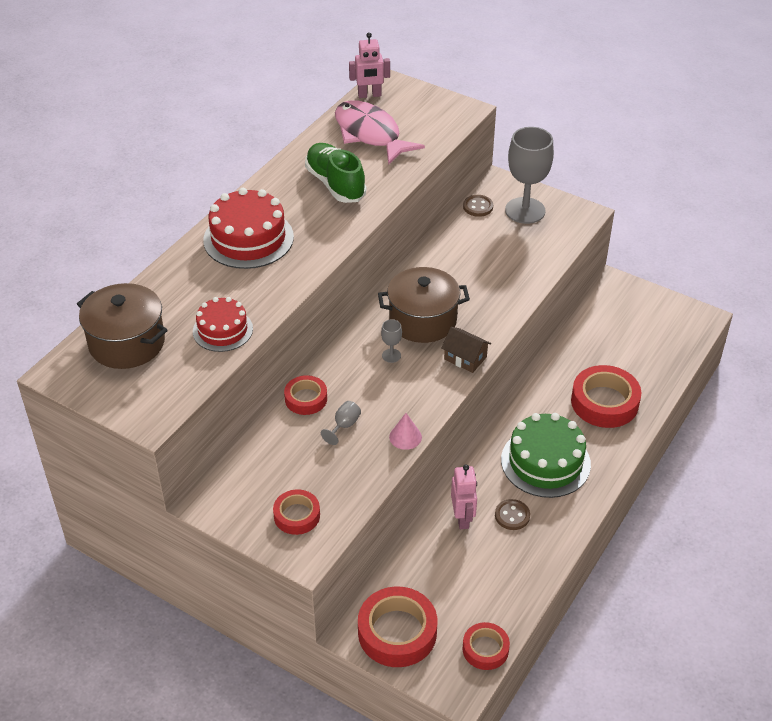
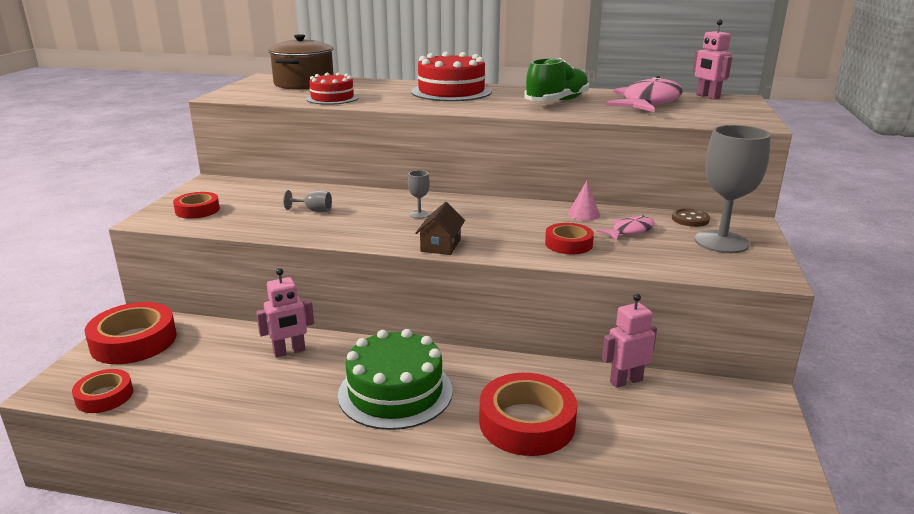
camera: 70 degrees right, 20 degrees down
(306, 399) = (341, 193): red tape -> red tape (568, 244)
(405, 437) = (309, 235): pink cone -> pink cone (583, 214)
(422, 320) = (481, 220): brown pot -> none
(485, 246) = (630, 231): none -> pink fish
(512, 516) = (301, 382): brown button -> none
(575, 337) = (626, 381): none -> pink robot

